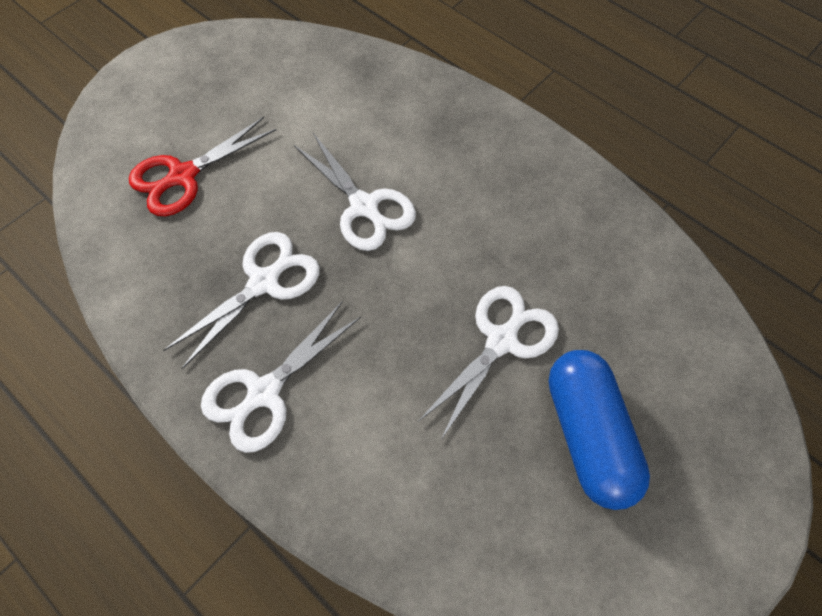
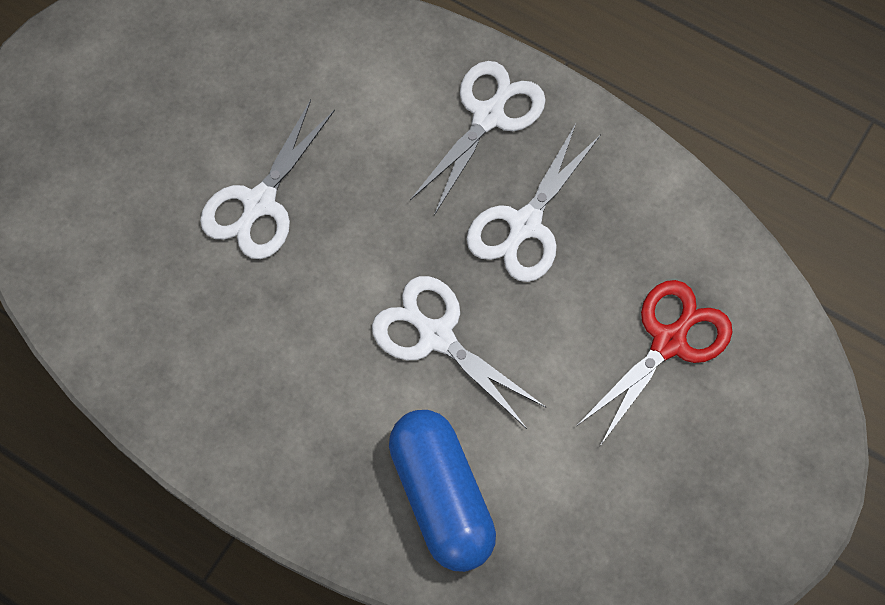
camera: 170 degrees right, 5 degrees up
(588, 434) = (171, 128): blue capsule -> blue capsule (441, 496)

